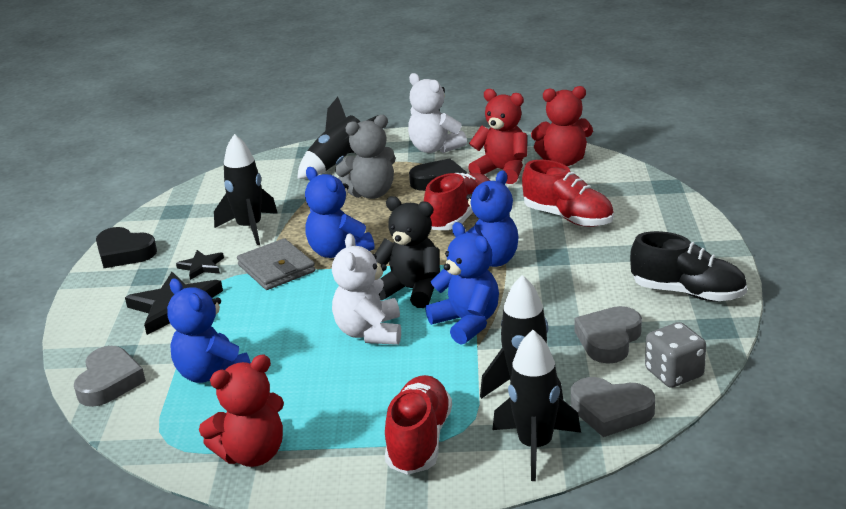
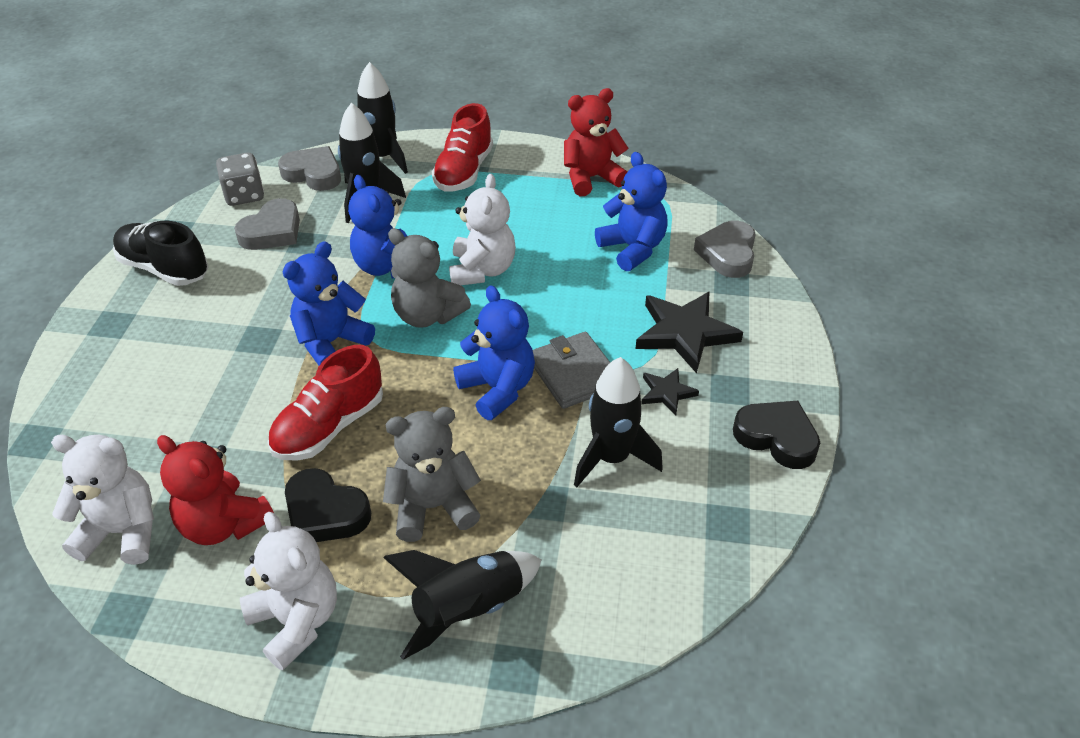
camera: 175 degrees left, 15 degrees up
(412, 290) = (427, 315): black teddy bear -> grey teddy bear
(563, 161) = (122, 532): red teddy bear -> white teddy bear
(568, 217) = (200, 400): red shoe -> none

